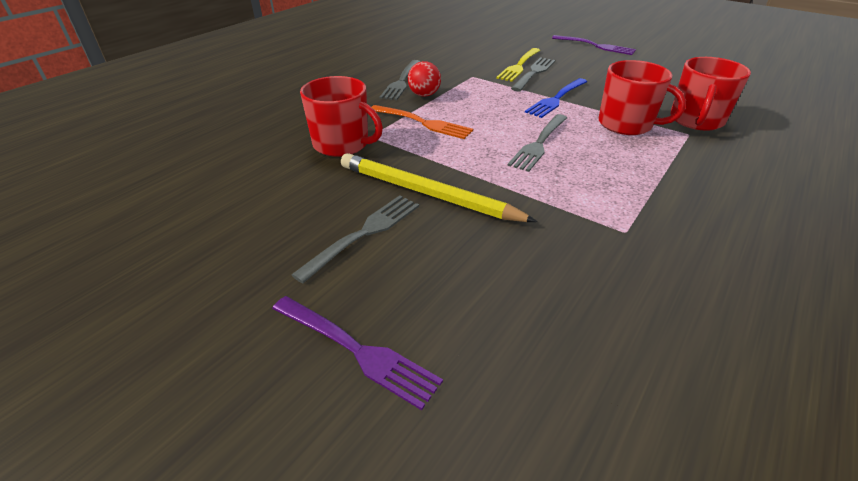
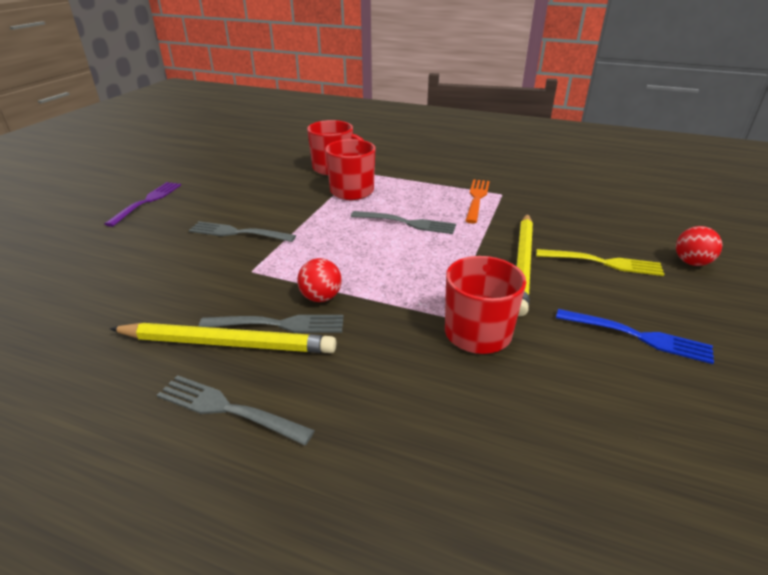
camera: 105 degrees left, 5 degrees down
(357, 350) = (691, 262): purple fork -> red ball
(364, 233) = (599, 282): grey fork -> grey fork (228, 409)
(393, 69) = (228, 343): none -> yellow pencil
(423, 123) = (397, 286): orange fork -> orange fork (477, 199)
(519, 66) = (214, 243): yellow fork -> yellow fork (603, 263)
(556, 99) = (309, 219): blue fork -> blue fork (638, 336)

